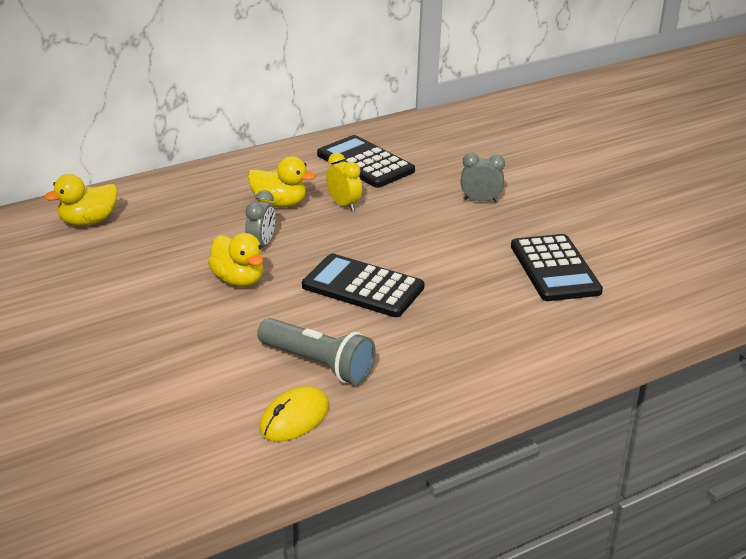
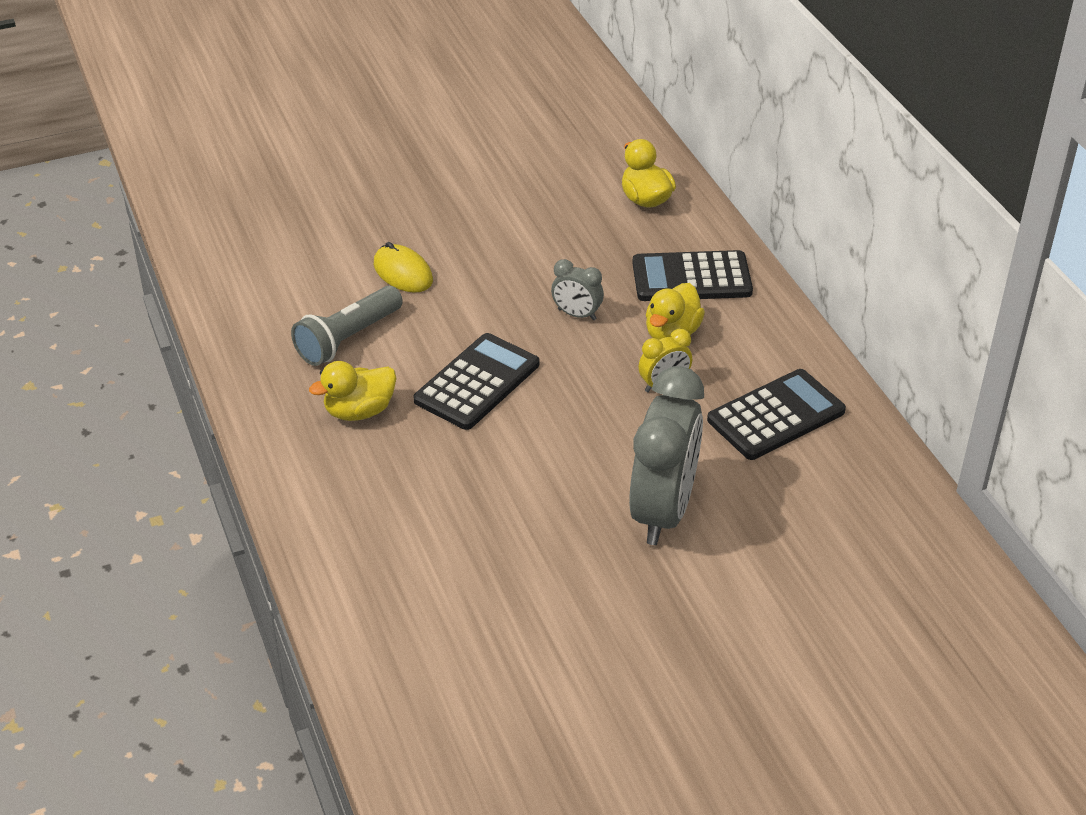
camera: 100 degrees right, 10 degrees up
(238, 280) = (510, 295): yellow duck -> yellow duck (359, 411)
(294, 418) = (273, 318): yellow mouse -> yellow mouse (403, 272)
(480, 200) = (663, 511): grey clock -> grey clock, size x2.19
(555, 269) = (481, 551): black calculator -> black calculator (691, 278)

